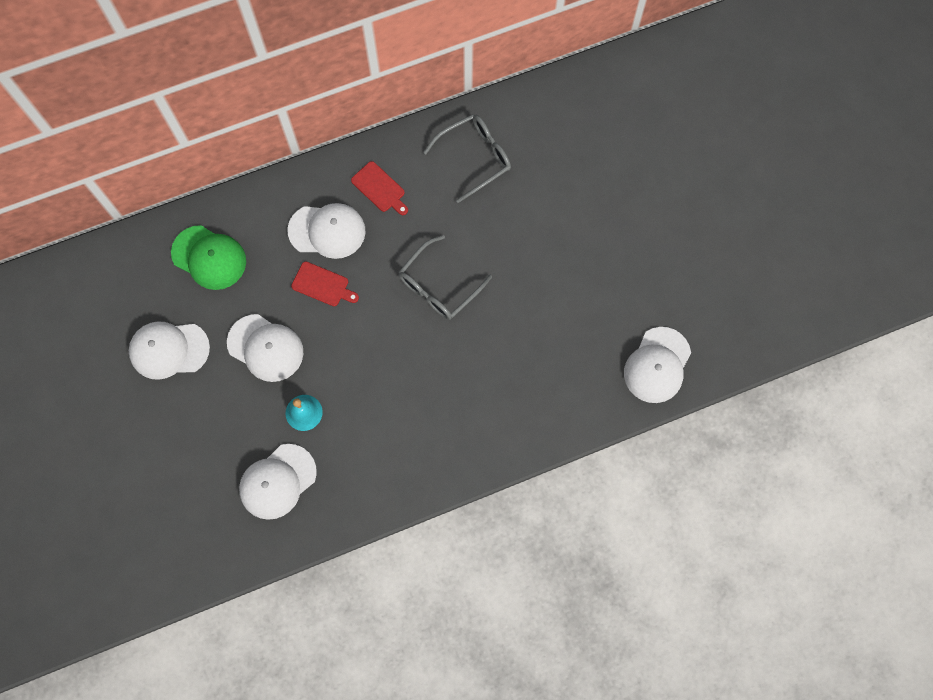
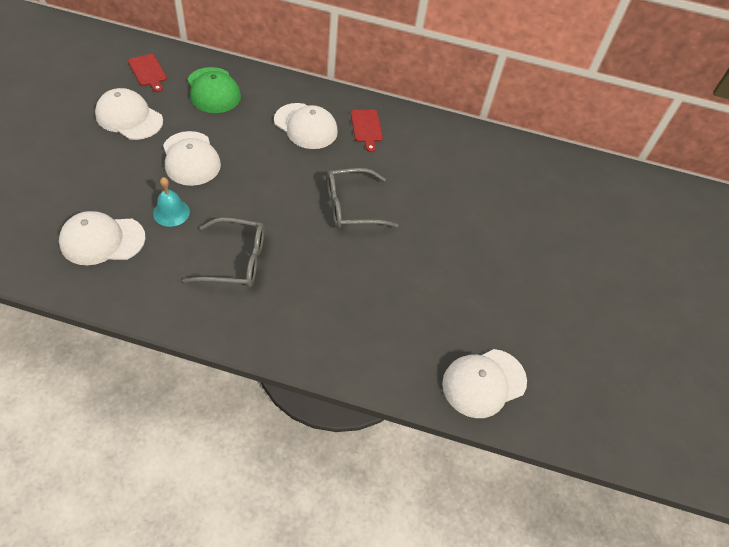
camera: 30 degrees right, 20 degrees down
(323, 285) = (269, 152): red cutting board -> red cutting board (148, 72)
(474, 158) = (452, 154): grey glasses -> grey glasses (235, 260)

